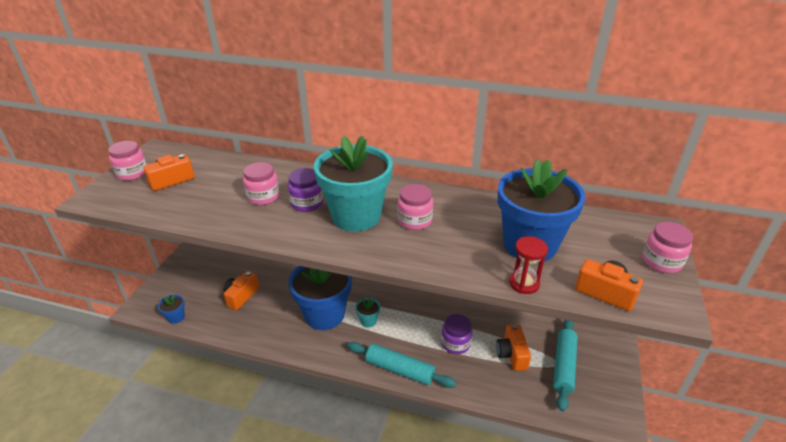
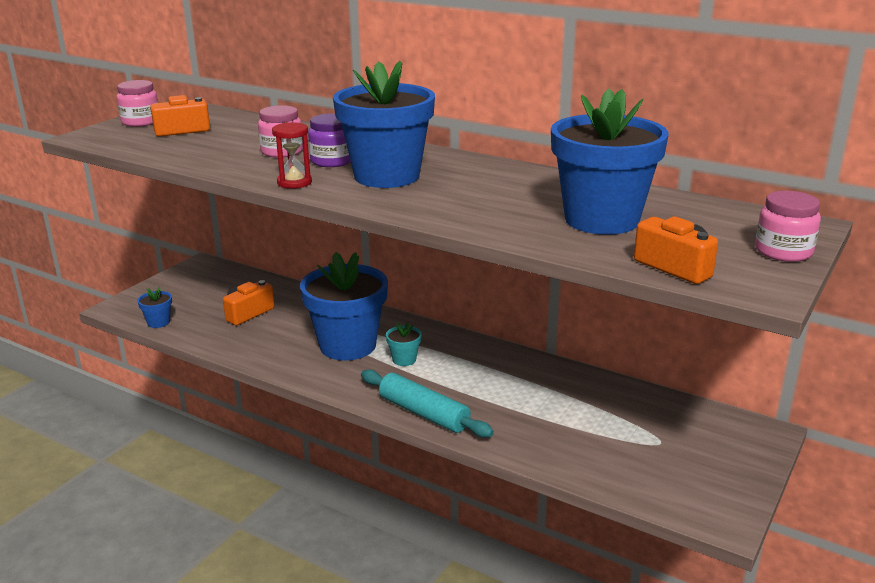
camera: 15 degrees right, 10 degrees down
(356, 216) = (387, 176): turquoise flower pot -> blue flower pot
(414, 221) = (460, 186): pink jar -> none
(455, 343) = (516, 399): purple jar -> none
(512, 354) = (594, 422): orange camera -> none
(524, 283) = (567, 248): red hourglass -> red hourglass (294, 182)
(563, 366) = (668, 446): turquoise rolling pin -> none

